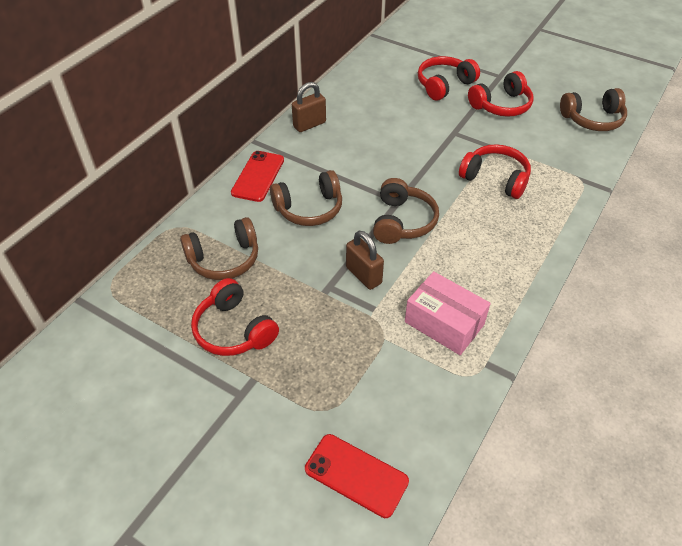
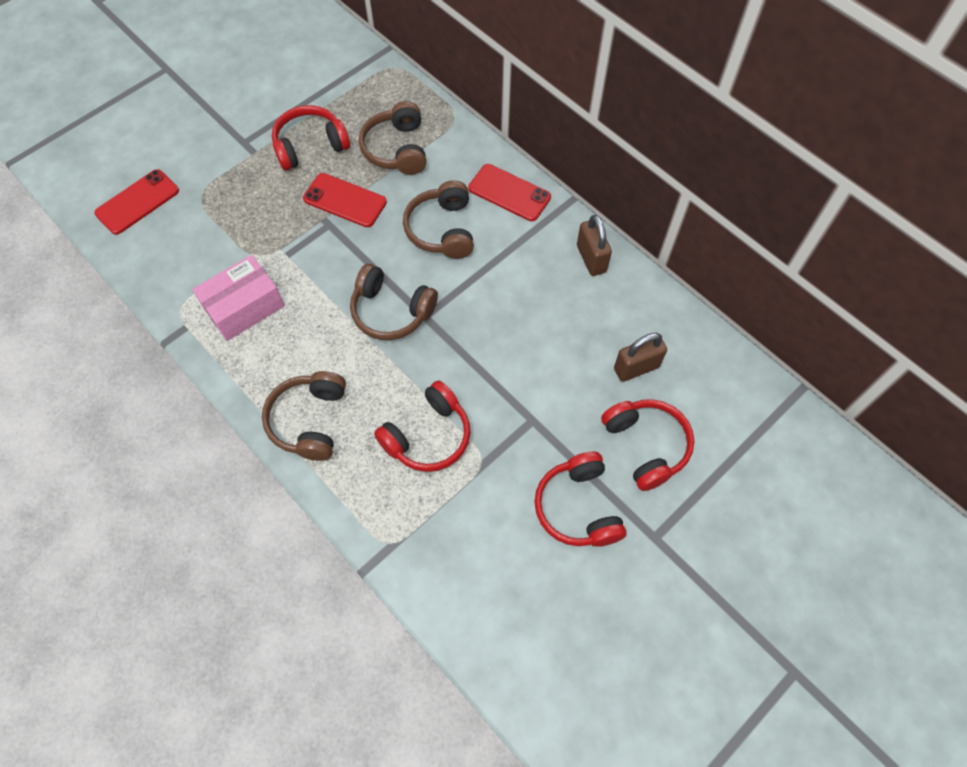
camera: 105 degrees right, 15 degrees up
(297, 282) = (345, 200): none -> red phone
(363, 275) = (330, 256): brown padlock -> brown padlock (636, 368)
(592, 119) = (512, 630): brown headphones -> brown headphones (309, 420)

